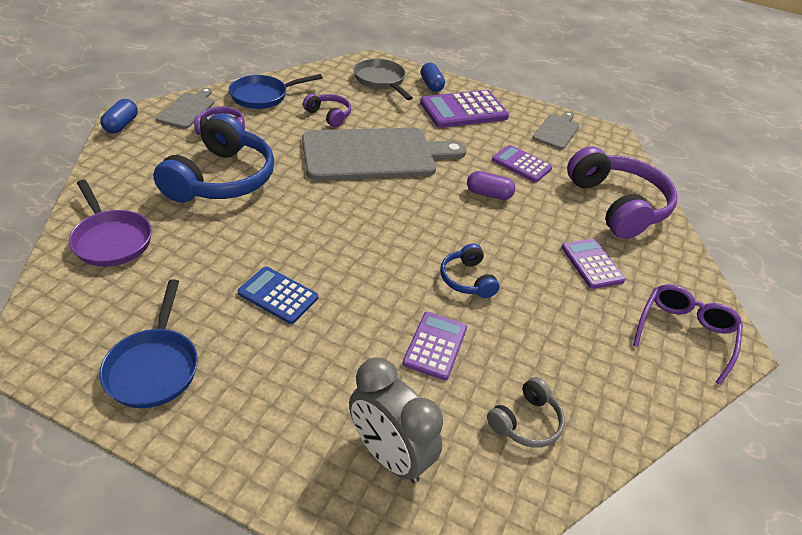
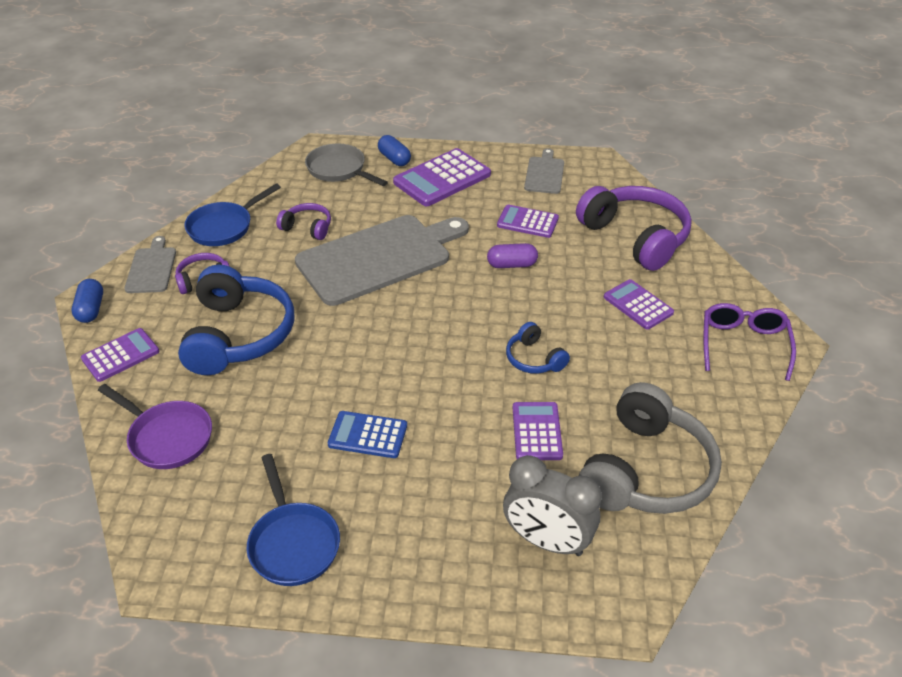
camera: 15 degrees left, 0 degrees up
(120, 165) = (120, 355): none -> purple calculator
(526, 422) = (646, 471): grey headphones -> grey headphones, size x2.06

